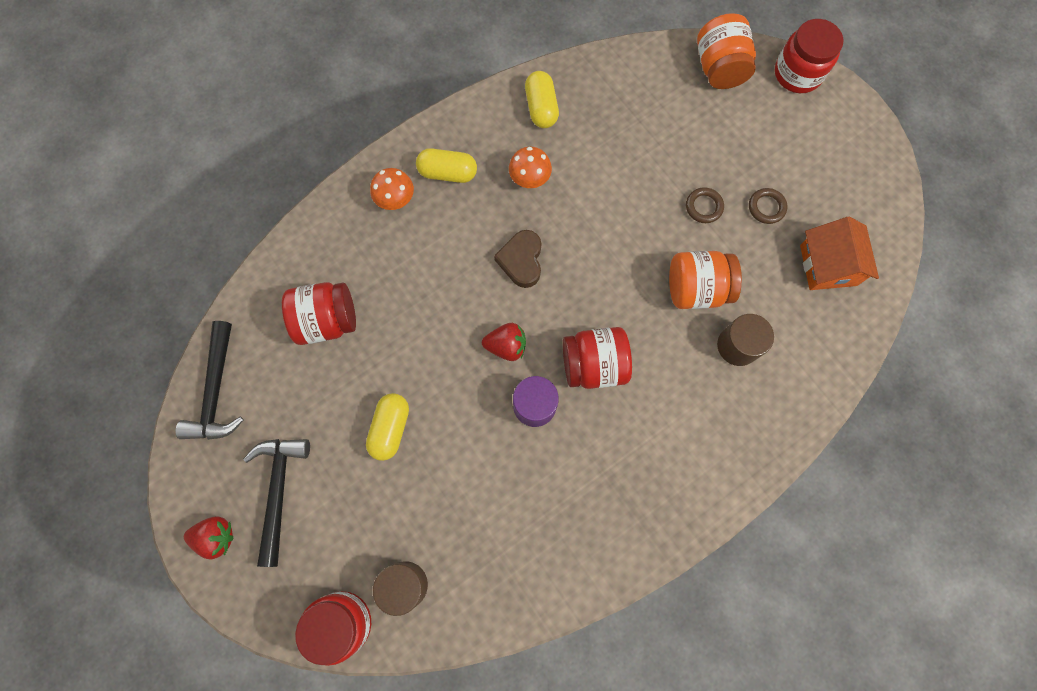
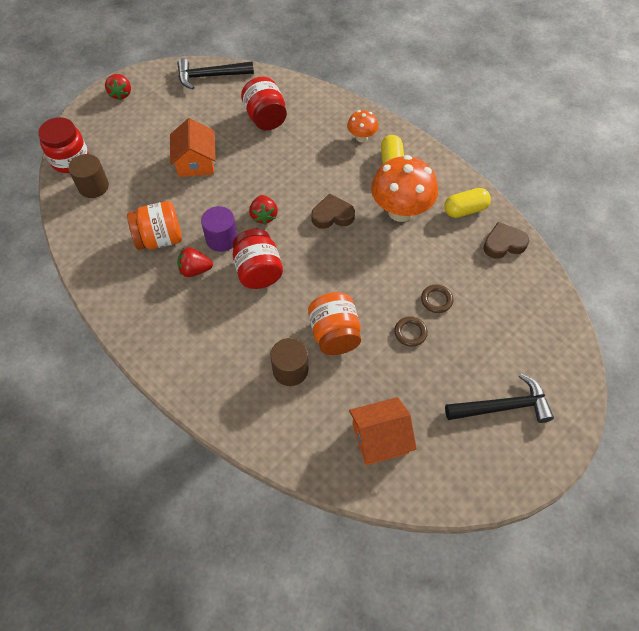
camera: 80 degrees right, 15 degrees down
(279, 491) = (150, 116): black hammer -> black hammer (503, 406)
(390, 428) = (196, 162): yellow capsule -> orange house
(529, 179) = (400, 211): orange mushroom -> orange mushroom, size x1.94
(579, 445) = (195, 270): none -> red strawberry
(598, 81) = (503, 244): none -> brown heart
(719, 68) = (551, 332): orange jar -> orange jar (160, 239)
(766, 207) = (423, 382): brown ring -> brown ring (436, 300)
(797, 74) = (571, 398): red jar -> none

